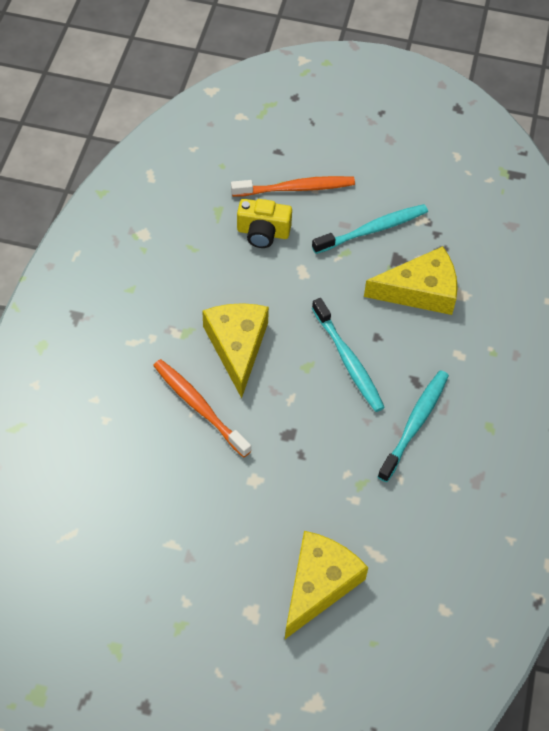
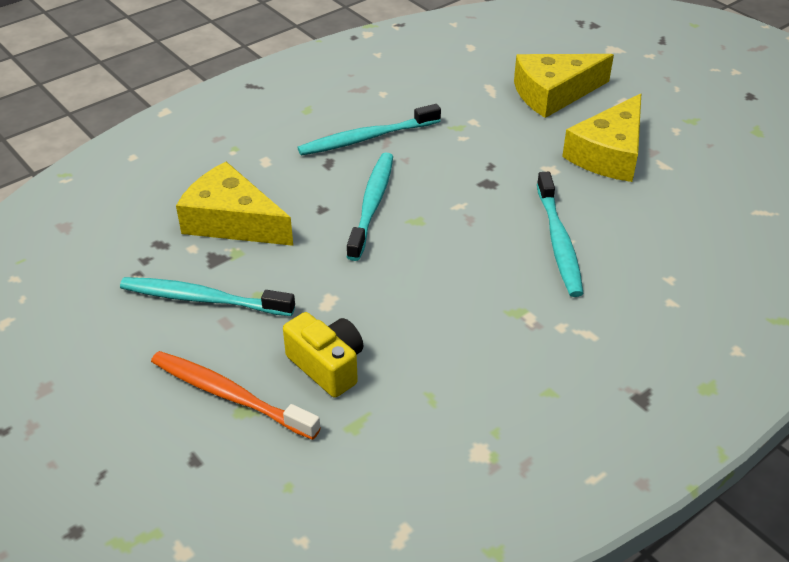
camera: 140 degrees left, 15 degrees down
(199, 407) = (558, 241): orange toothbrush -> turquoise toothbrush
(237, 346) = (472, 270): yellow cheese -> yellow cheese (609, 153)

